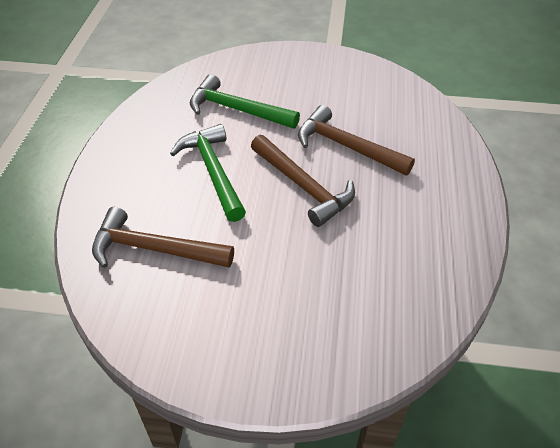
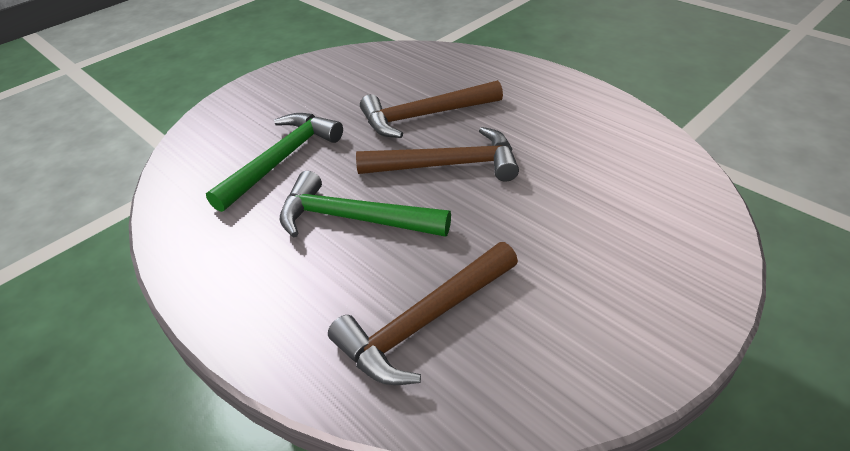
camera: 50 degrees left, 5 degrees down
(237, 110) = (281, 160): green hammer -> green hammer turned 150 degrees clockwise

